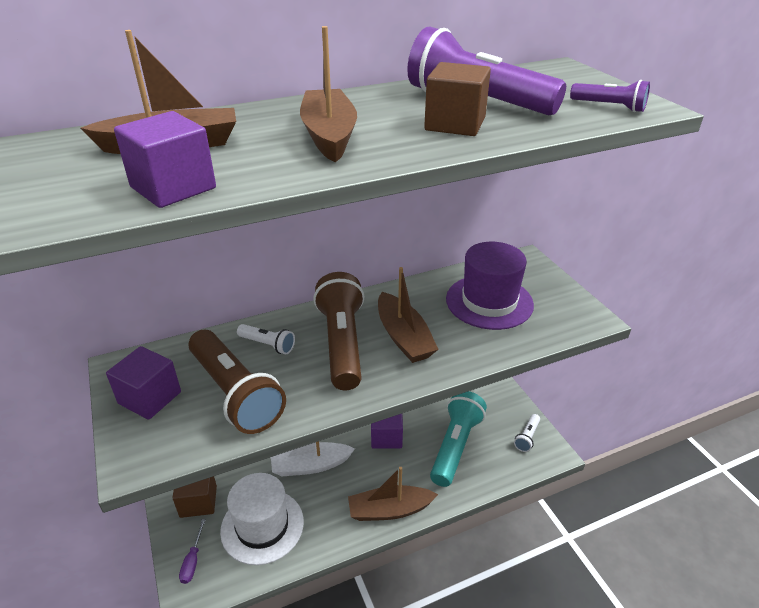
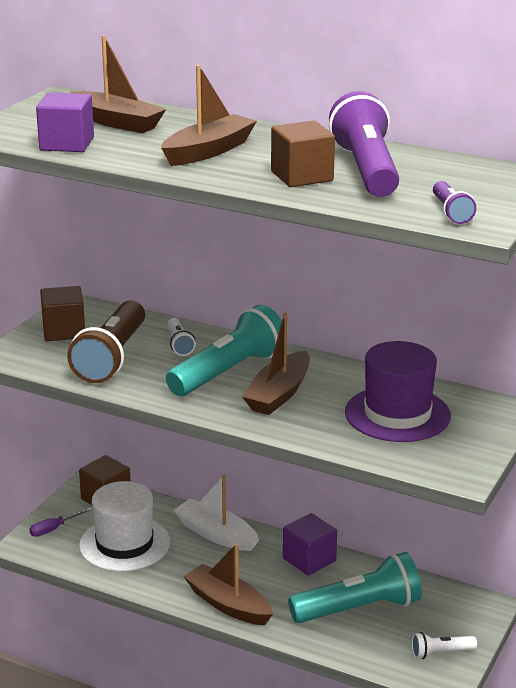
camera: 50 degrees right, 10 degrees down
(150, 398) = (64, 331): purple cube -> brown cube
(342, 343) = (228, 372): brown flashlight -> turquoise flashlight

